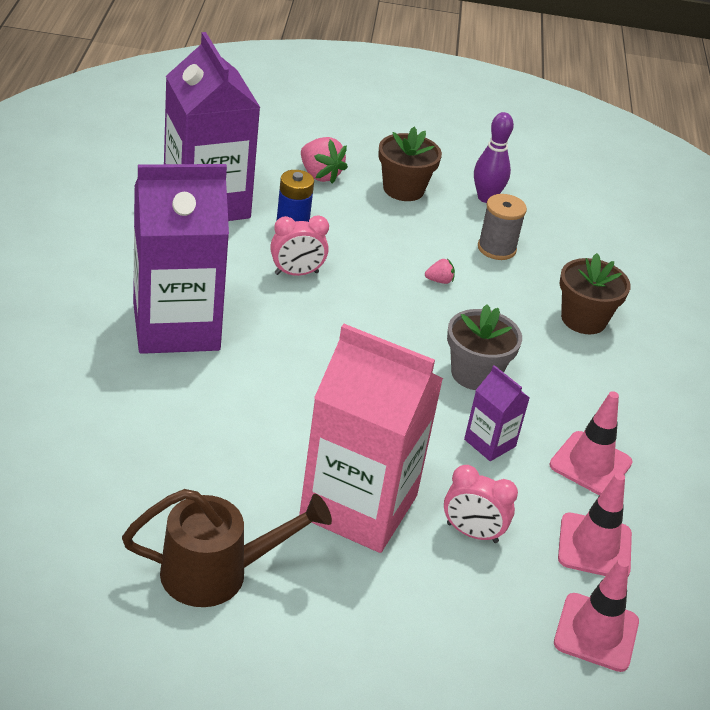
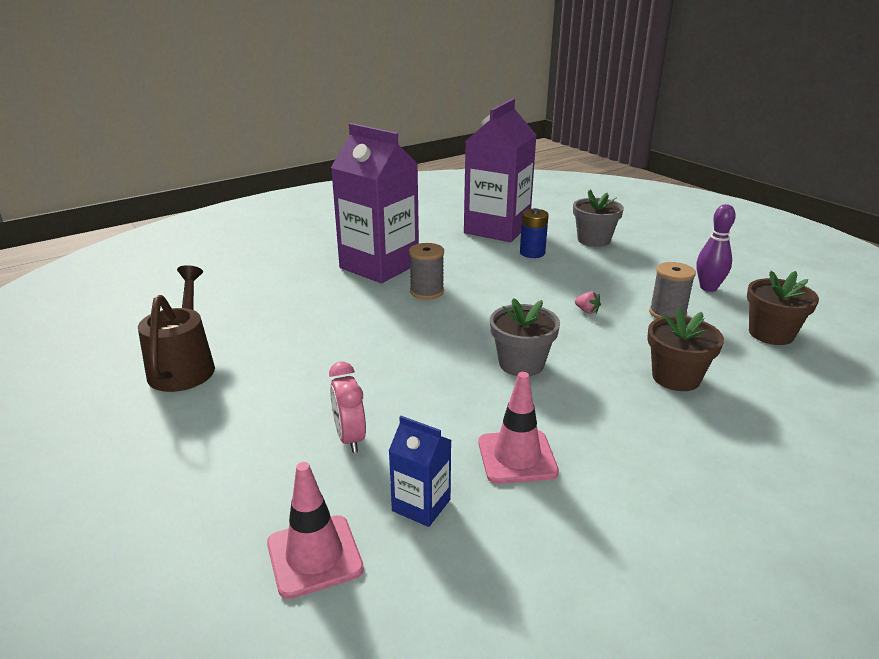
camera: 55 degrees right, 10 degrees down
(217, 573) = (184, 366): brown watering can -> brown watering can turned 135 degrees counterclockwise
(279, 336) = (427, 292): none -> grey spool
(296, 273) = (492, 272): pink clock -> none
(319, 175) = (594, 240): pink strawberry -> grey flower pot
(358, 506) = (311, 383): pink carton -> none
(403, 189) = (644, 263): brown flower pot -> brown flower pot (771, 334)
(490, 443) = (459, 402): purple carton -> none
(594, 546) = (421, 505): pink traffic cone -> blue carton

